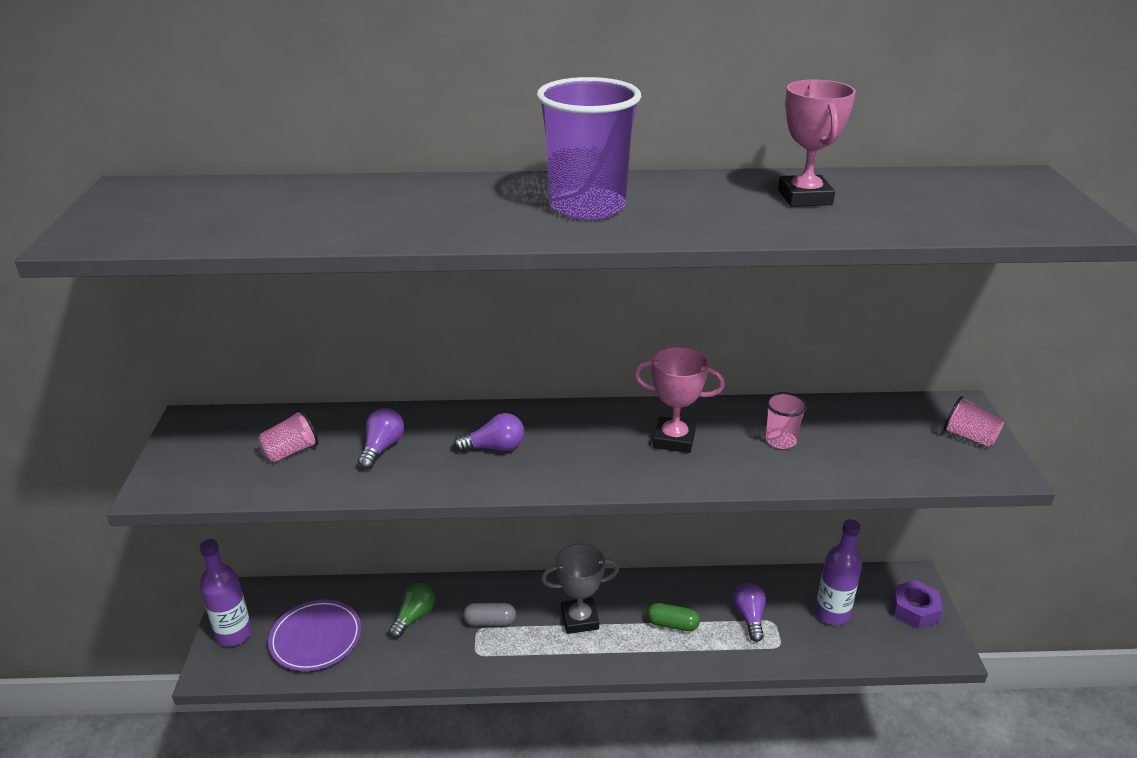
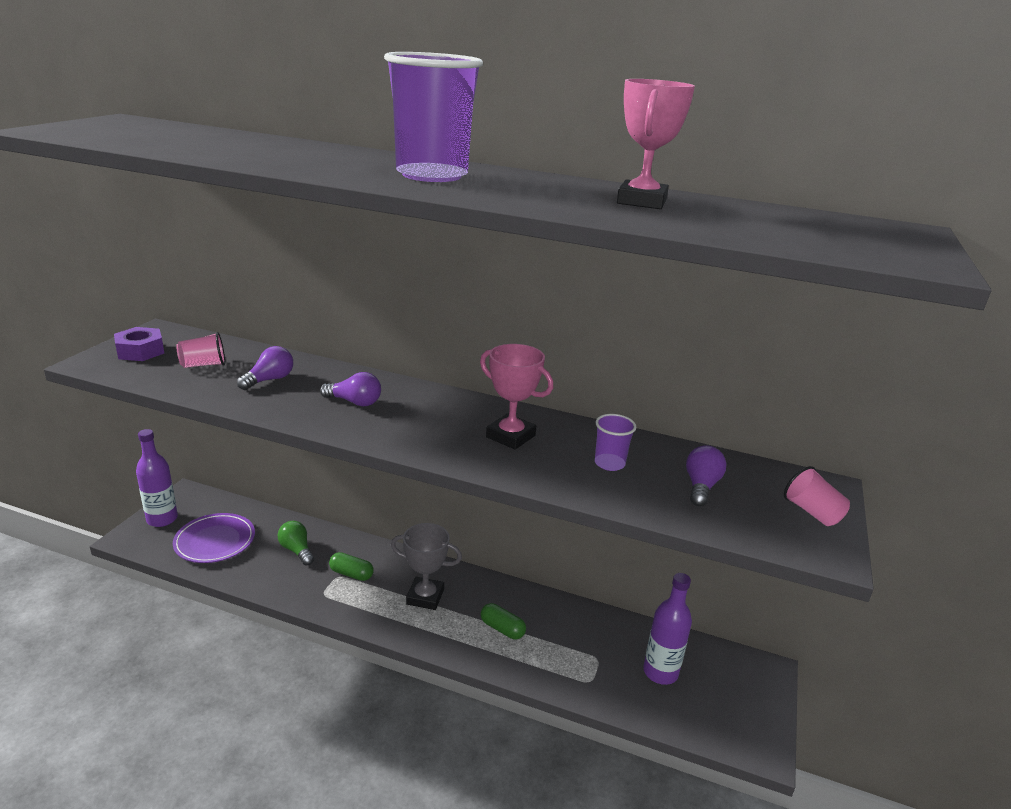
camera: 20 degrees right, 5 degrees down
(414, 617) = (297, 550): green light bulb -> green light bulb turned 90 degrees counterclockwise
(490, 622) = (351, 574): grey capsule -> green capsule
(749, 617) = (577, 647): purple light bulb -> purple light bulb (701, 486)
(780, 441) = (609, 463): pink cup -> purple cup
(914, 610) = (750, 698): purple nut -> purple nut (140, 351)

